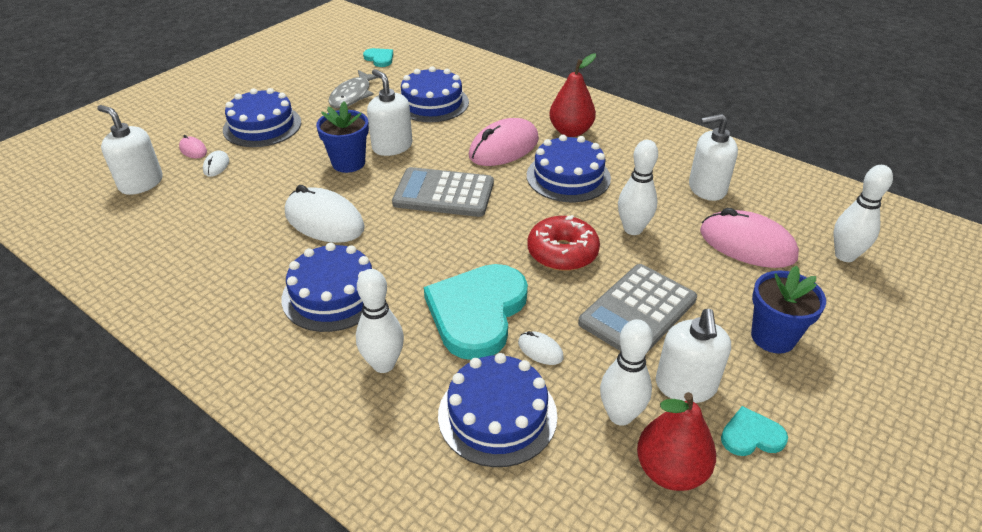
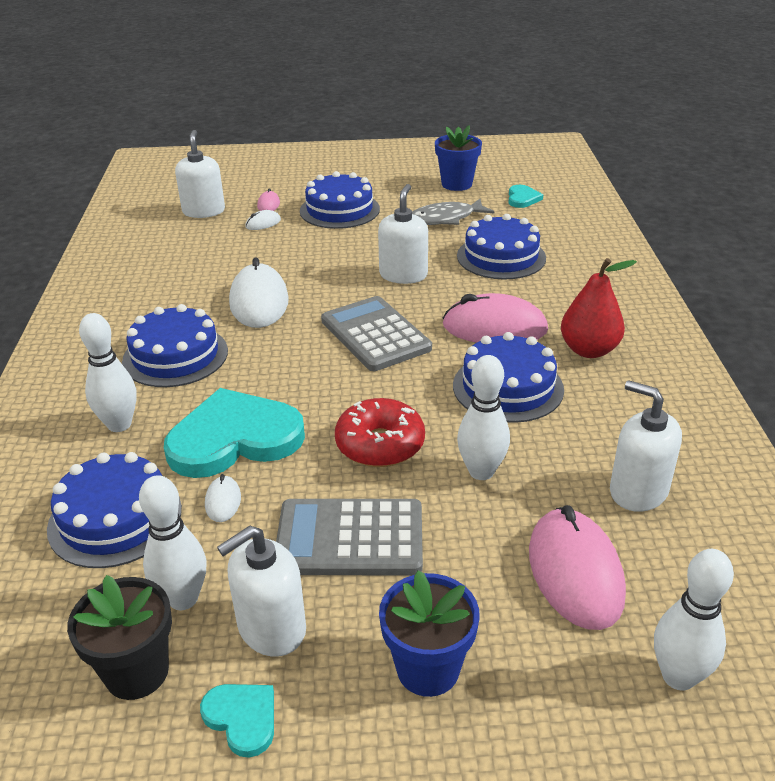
camera: 50 degrees right, 5 degrees down
(348, 163) = (349, 269): blue flower pot -> blue flower pot (456, 184)
(670, 471) = (137, 672): red pear -> black flower pot

